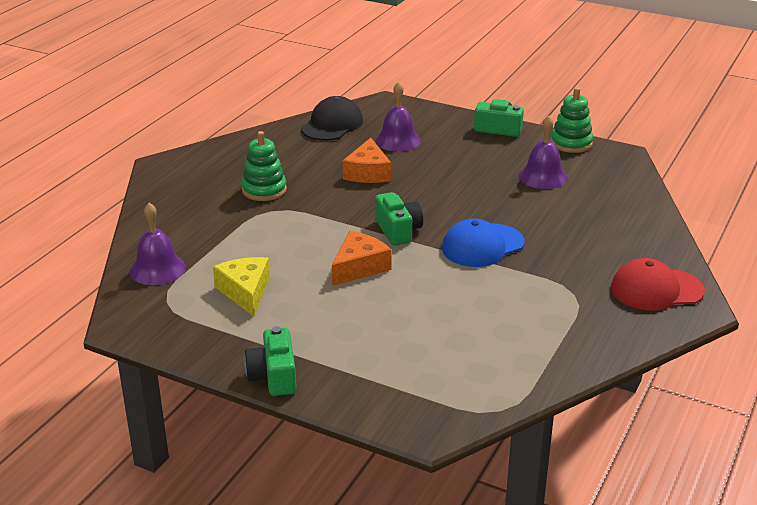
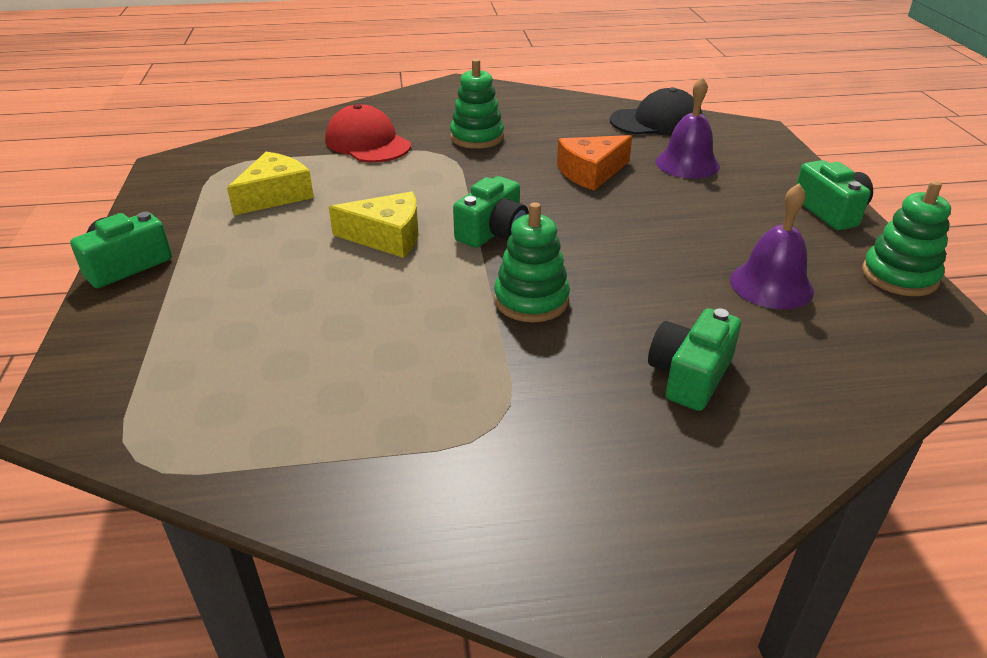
camera: 55 degrees right, 5 degrees up
(157, 269) = (277, 144): purple bell -> none
(359, 267) = (387, 237): orange cheese -> yellow cheese
(482, 246) = (531, 300): blue cap -> green stacking toy
(588, 230) = (689, 375): none -> green camera
(656, 289) = (605, 516): red cap -> red cap (367, 143)

